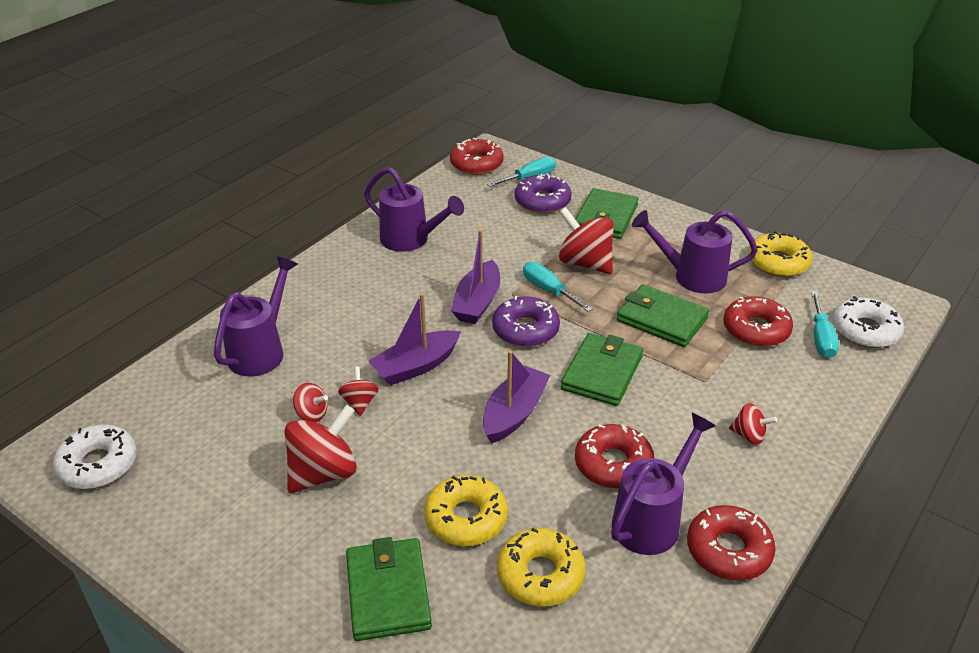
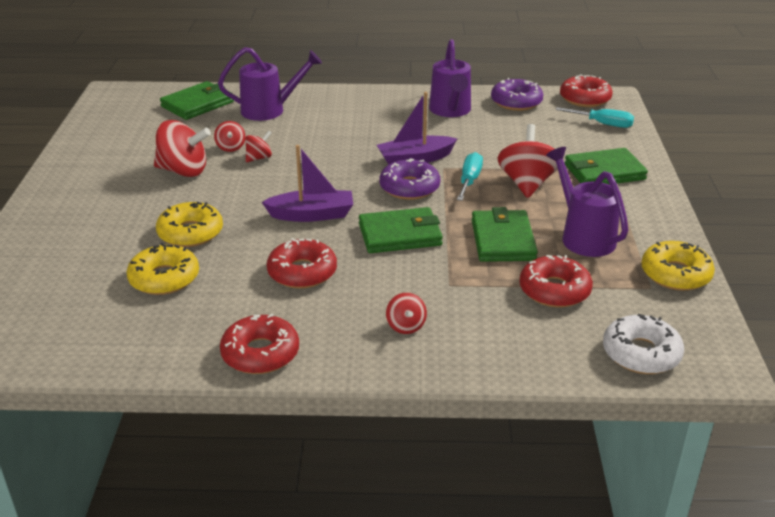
camera: 55 degrees right, 5 degrees down
(98, 465) = (126, 107): white donut -> none
(388, 592) = (104, 229): green wallet -> green wallet (197, 104)
(416, 366) = (317, 163): purple boat -> none
(542, 201) = (580, 139): purple donut -> purple donut (516, 102)
(651, 520) = (260, 308): purple watering can -> none
(821, 338) = (592, 329): turquoise screwdriver -> none

